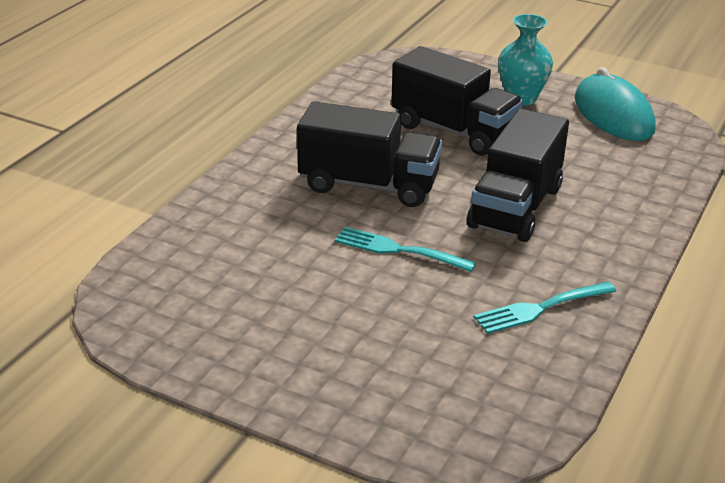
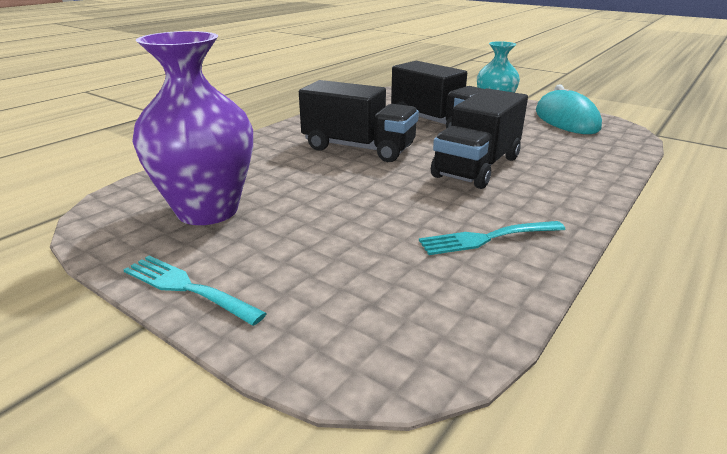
camera: 10 degrees right, 5 degrees down
(235, 297) = (207, 210): none -> purple vase
(398, 250) = (366, 188): turquoise fork -> turquoise fork (187, 288)

